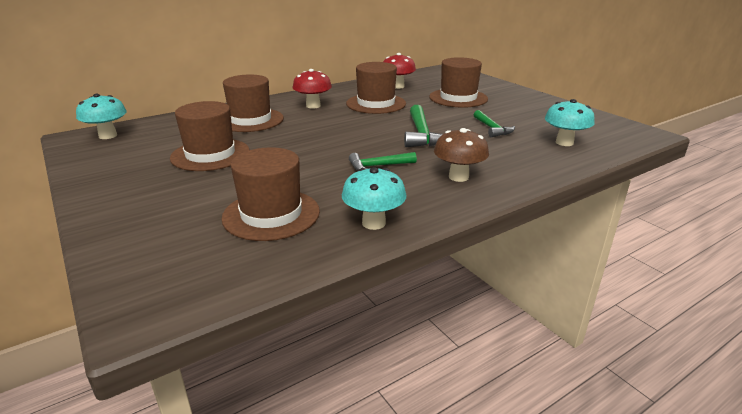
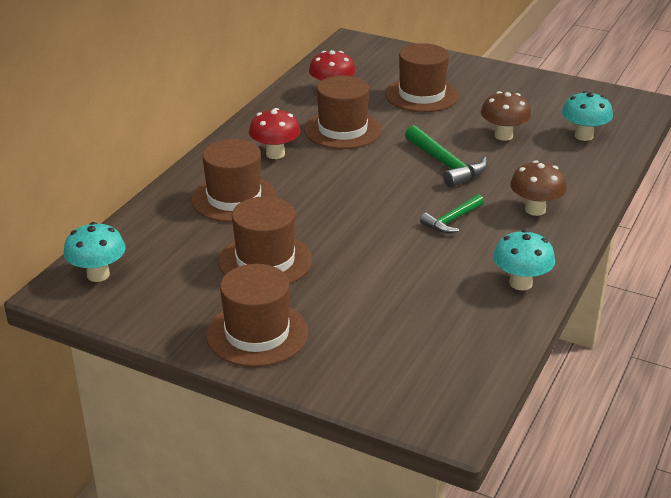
camera: 30 degrees left, 5 degrees up
(271, 214) = (427, 306): brown hat -> brown hat (257, 333)
(492, 129) = (503, 136): green hammer -> brown mushroom

